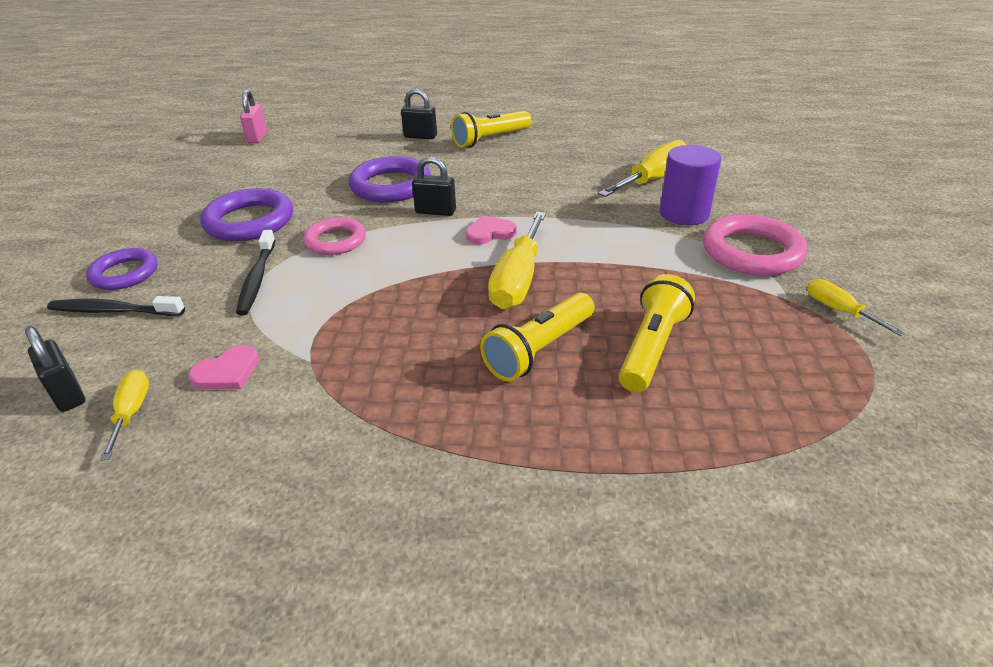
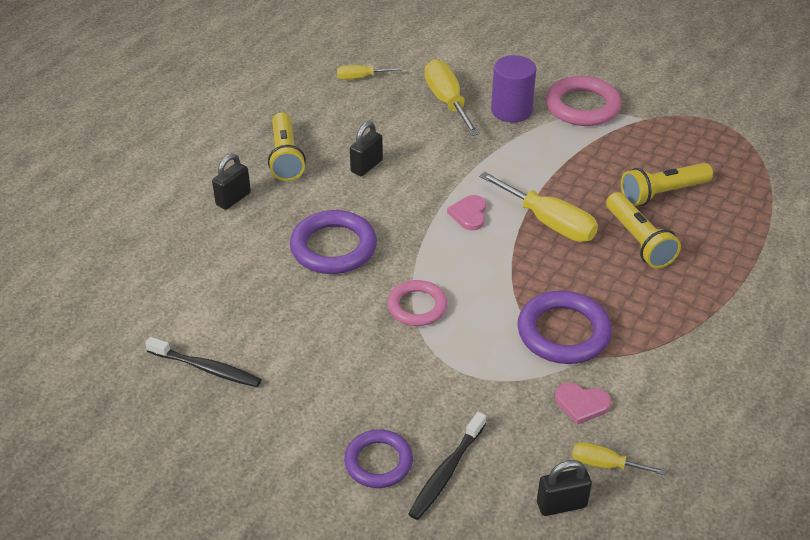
camera: 65 degrees left, 5 degrees up
(227, 372) = (581, 404): pink heart -> pink heart turned 120 degrees clockwise
(249, 221) = (333, 358): purple ring -> purple ring (563, 332)
(257, 137) = (110, 322): pink padlock -> none
(257, 279) = (451, 368): black toothbrush -> black toothbrush (206, 368)
(435, 211) = (409, 233): black padlock -> black padlock (366, 166)
(652, 348) = (662, 193): yellow flashlight -> yellow flashlight turned 75 degrees counterclockwise
(839, 310) = (666, 107): yellow screwdriver -> yellow screwdriver (360, 77)

